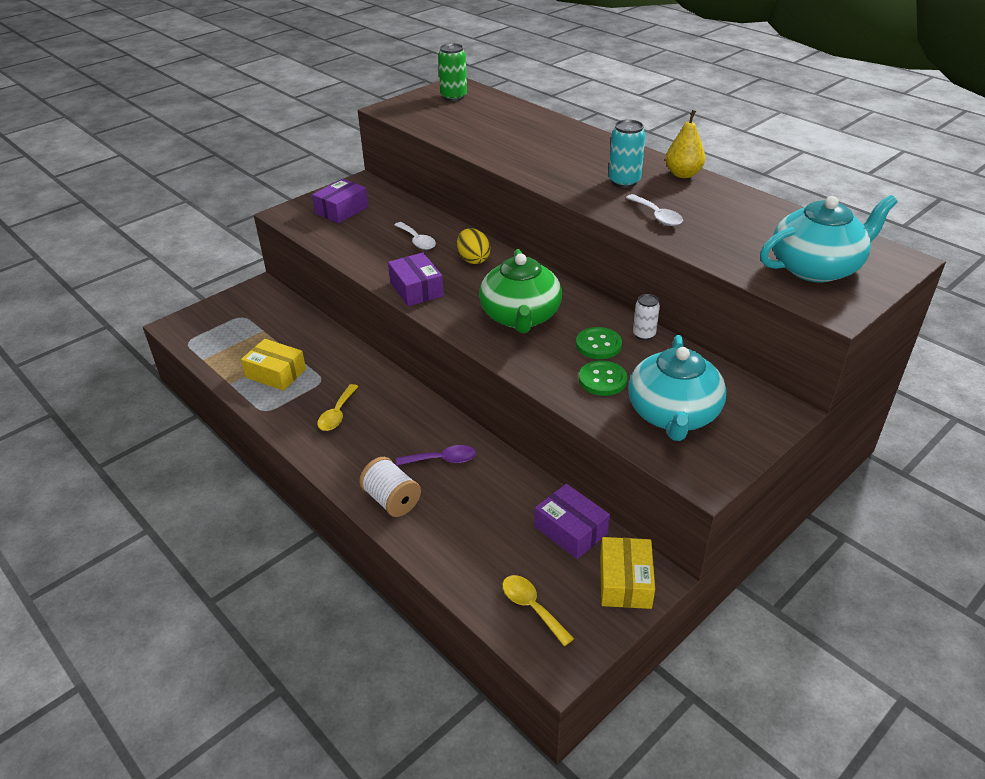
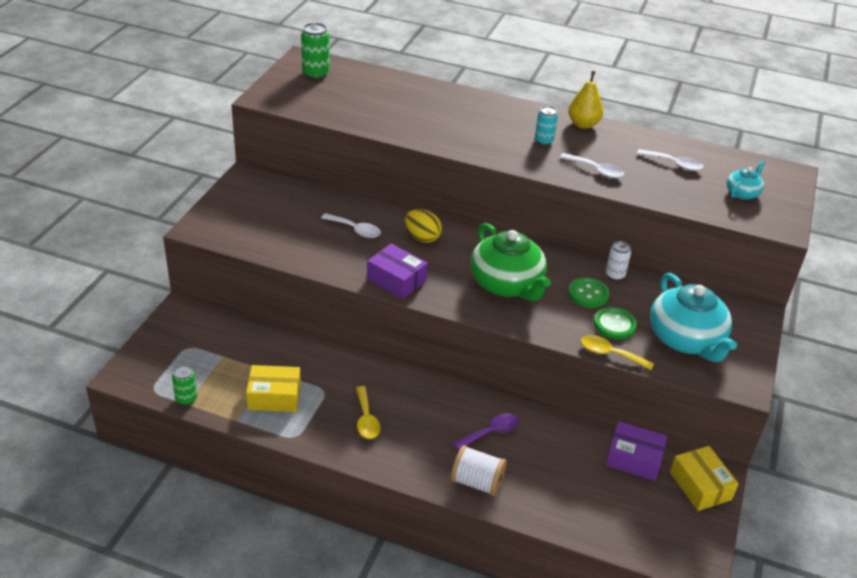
camera: 30 degrees left, 0 degrees up
(206, 356) = (186, 399): none -> green can
(342, 210) = (253, 212): purple box -> none
(532, 607) = (650, 531): yellow spoon -> yellow spoon (610, 354)
(624, 182) = (543, 141): turquoise can -> turquoise can, size x0.66
(755, 226) = (674, 164): none -> white spoon
(816, 268) = (742, 193): turquoise teapot -> turquoise teapot, size x0.49

